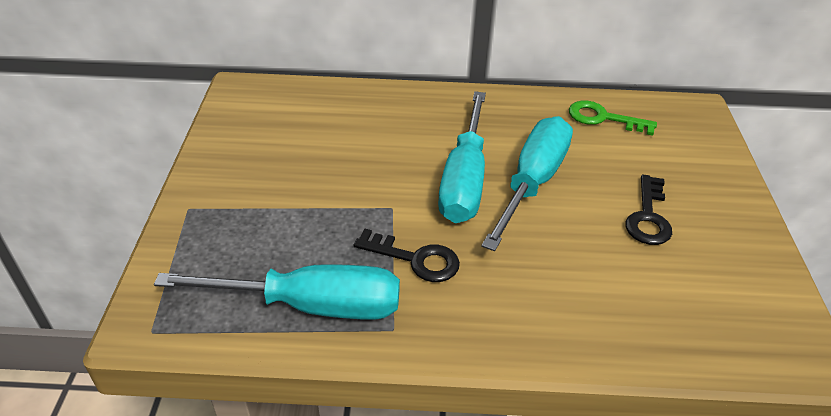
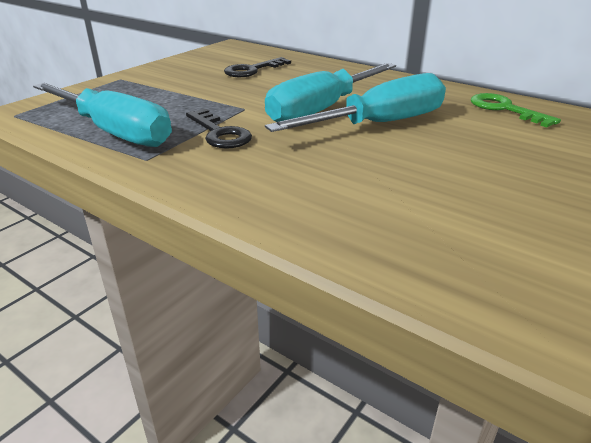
camera: 35 degrees right, 10 degrees down
(648, 217) = (470, 169): black key -> black key (252, 70)

